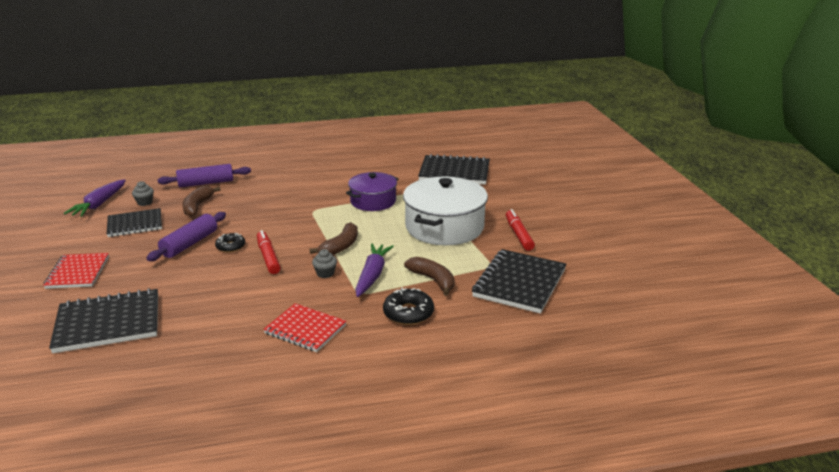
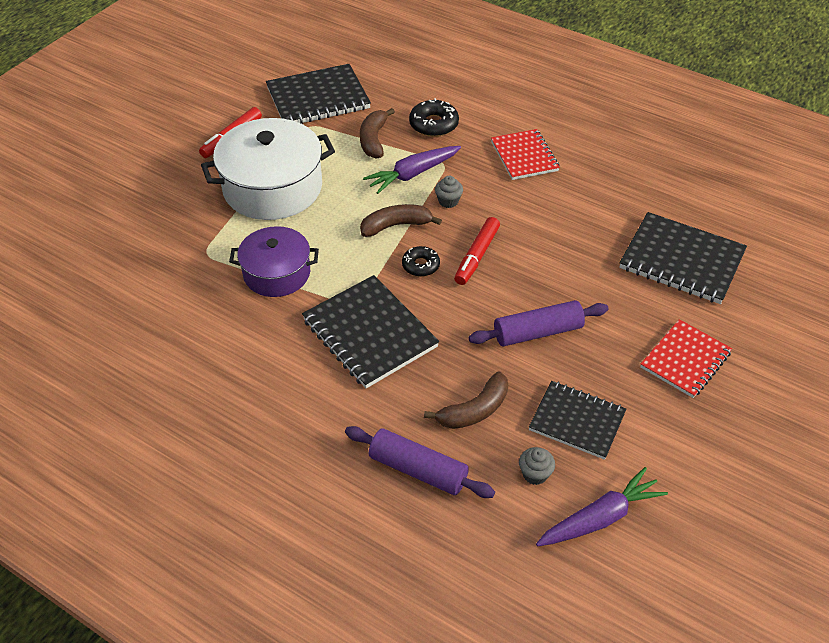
camera: 135 degrees left, 20 degrees up
(230, 246) = (499, 298): black donut -> black donut (420, 265)
(454, 172) = (118, 263): black notebook -> black notebook (369, 333)

